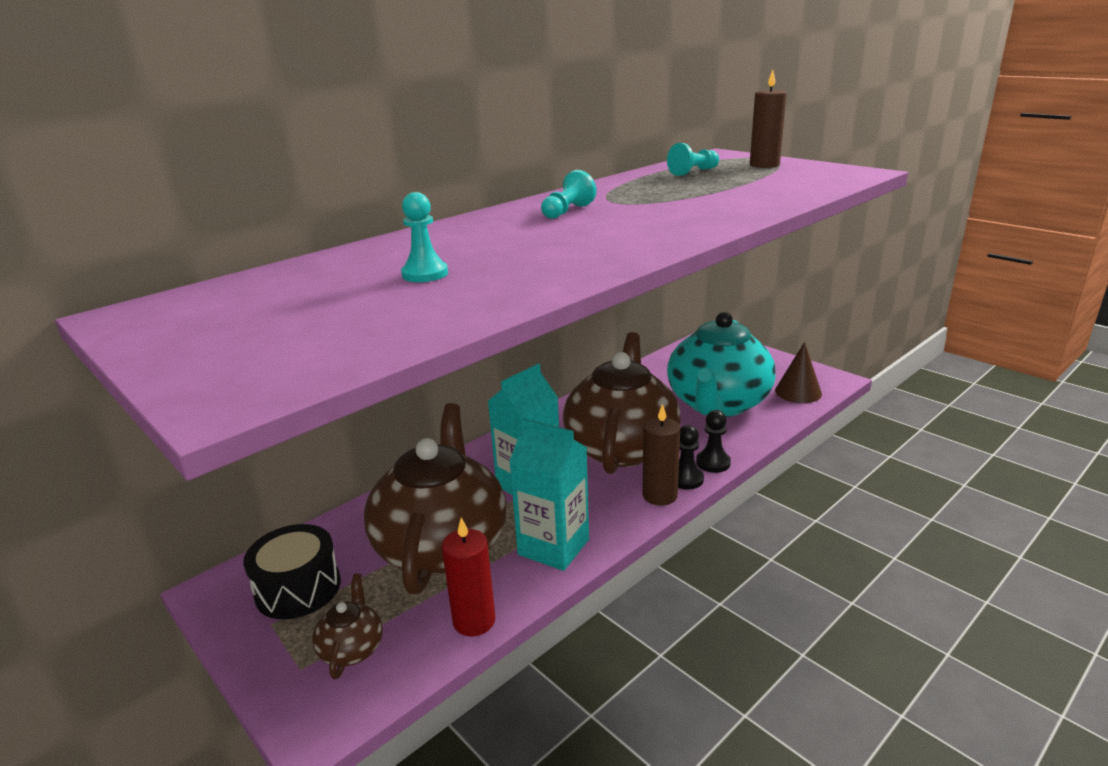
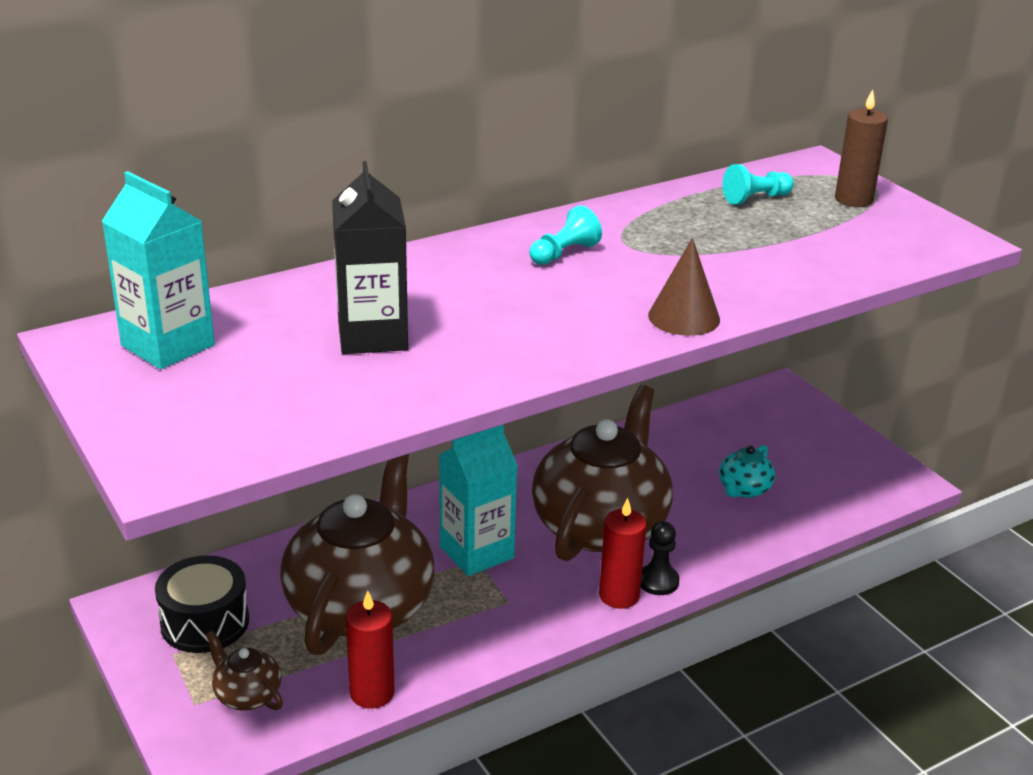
camera: 10 degrees right, 5 degrees up
(352, 648) = (247, 695): brown teapot -> brown teapot turned 60 degrees counterclockwise
(425, 274) = (372, 336): turquoise pawn -> black carton
(553, 547) = (478, 632): turquoise carton -> turquoise carton (168, 345)
(660, 495) = (619, 595): brown candle -> red candle
(713, 463) = (699, 567): black pawn -> none
(718, 404) = (744, 489): turquoise teapot -> turquoise teapot, size x0.42
(798, 392) = (854, 491): brown cone -> brown cone (684, 317)

